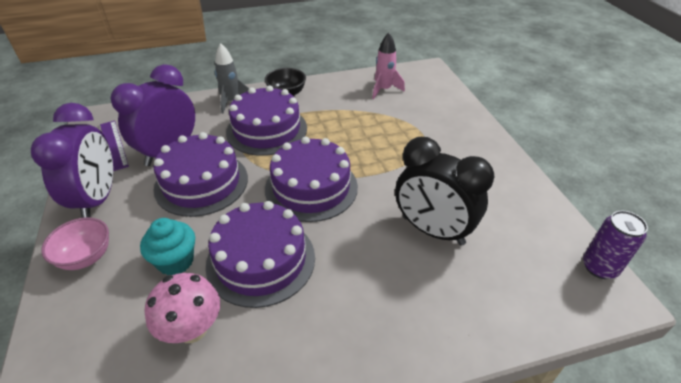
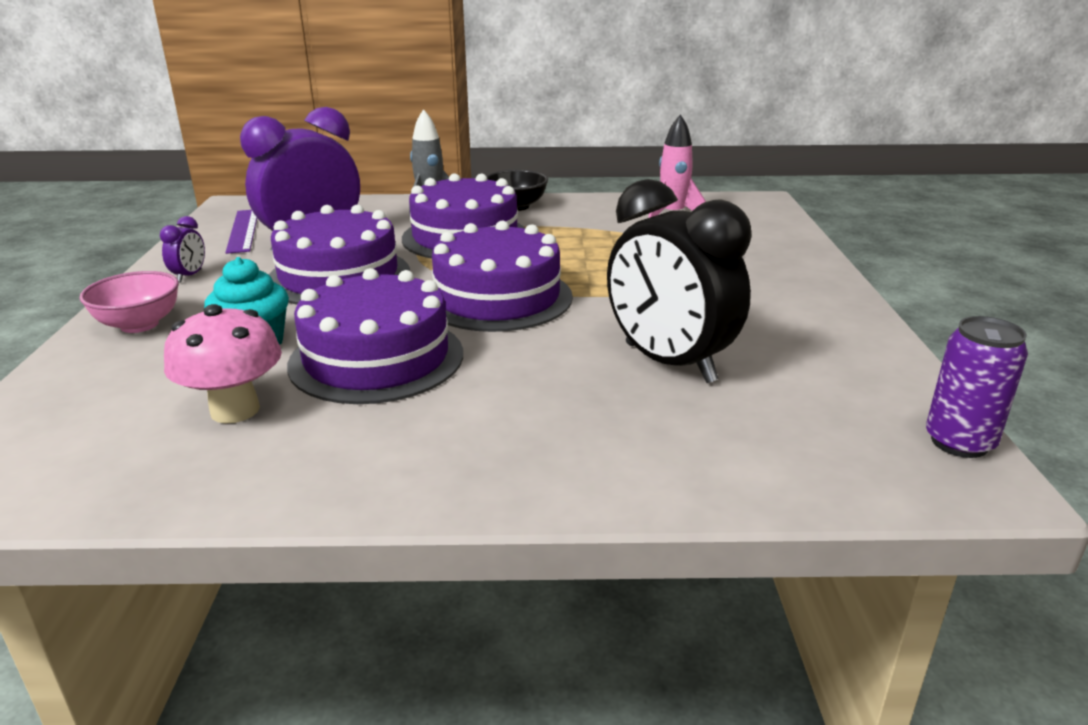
camera: 15 degrees right, 15 degrees down
(98, 199) = (189, 276): purple clock -> purple clock, size x0.41

